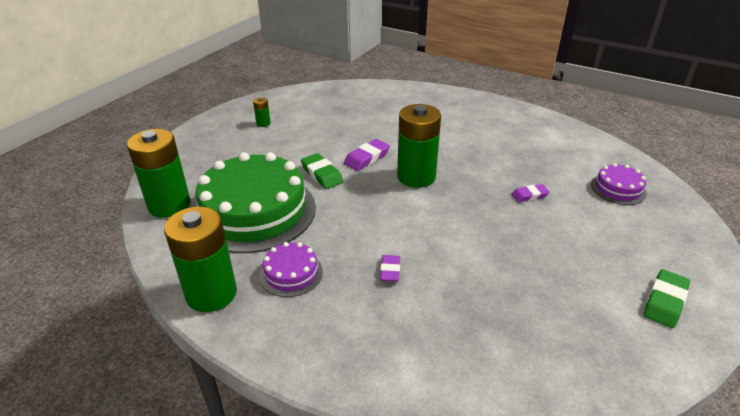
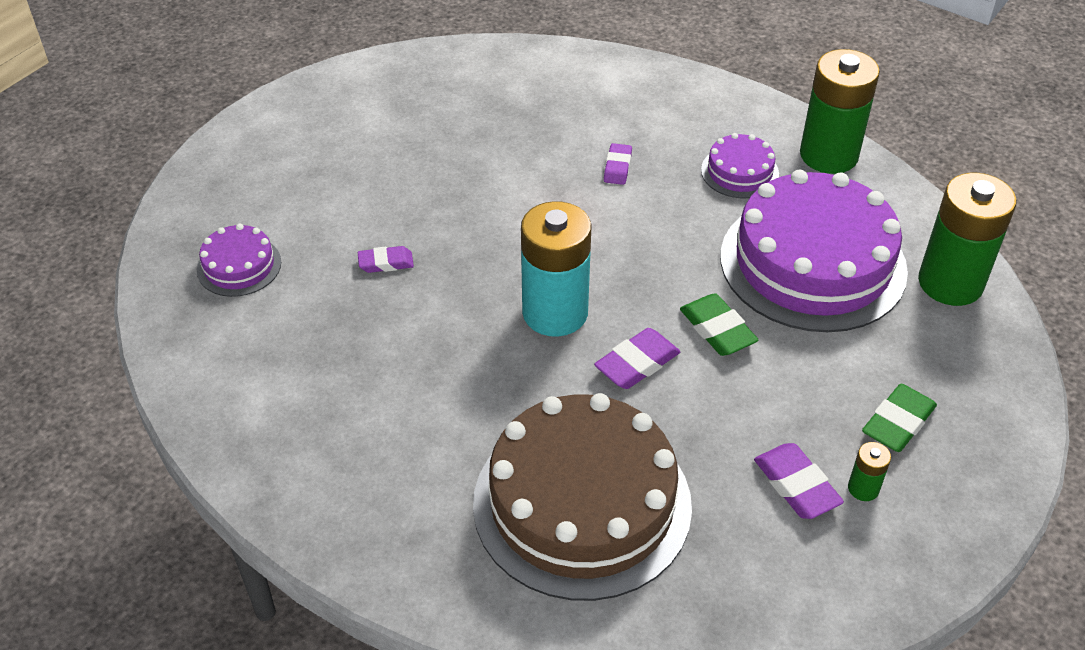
camera: 175 degrees left, 10 degrees up
(254, 211) = (812, 263): green cake -> purple cake
(293, 123) = (796, 485): none -> purple eraser
(388, 114) = (582, 503): none -> brown cake
(416, 177) = (555, 313): green battery -> turquoise battery
(664, 302) = (317, 117): green eraser -> green eraser (898, 423)

